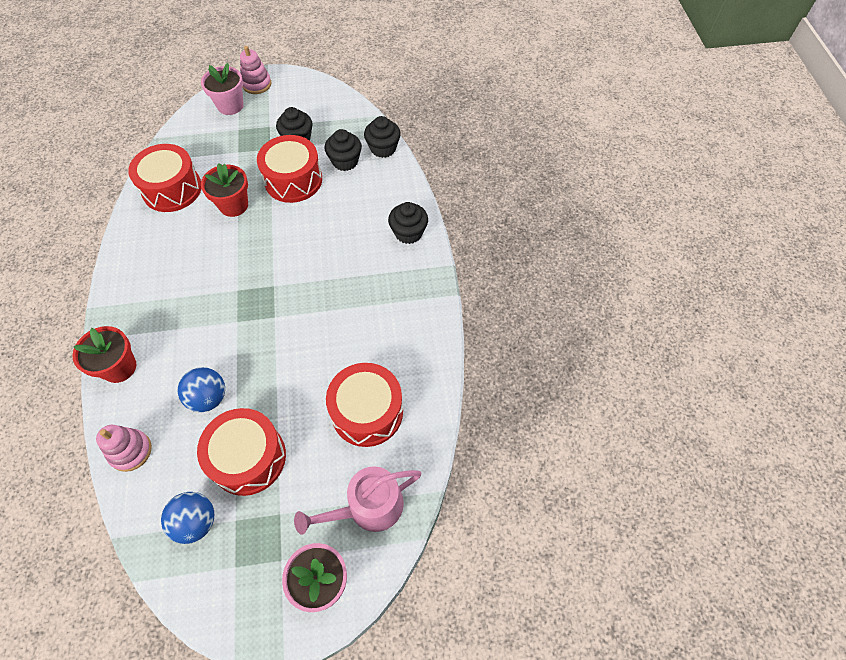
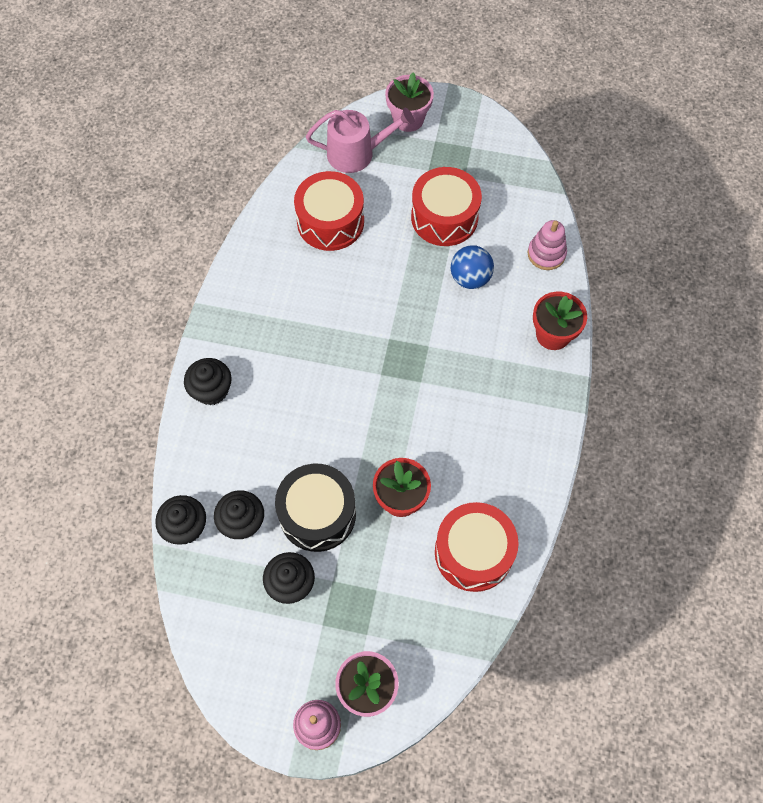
camera: 160 degrees left, 5 degrees up
(196, 522) = (496, 184): blue ball -> none
(293, 180) = (317, 514): red drum -> black drum

